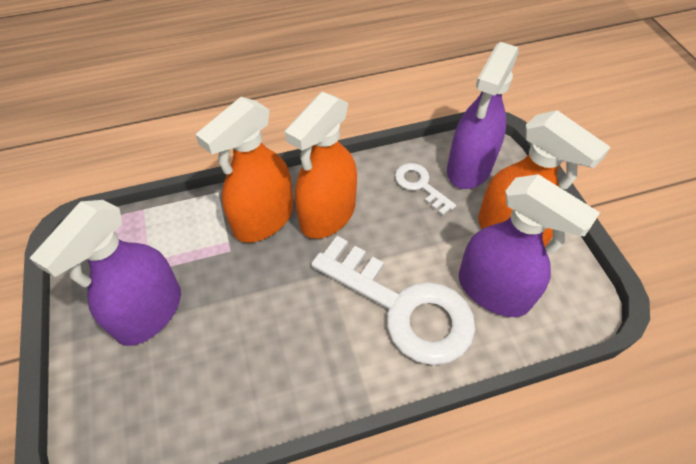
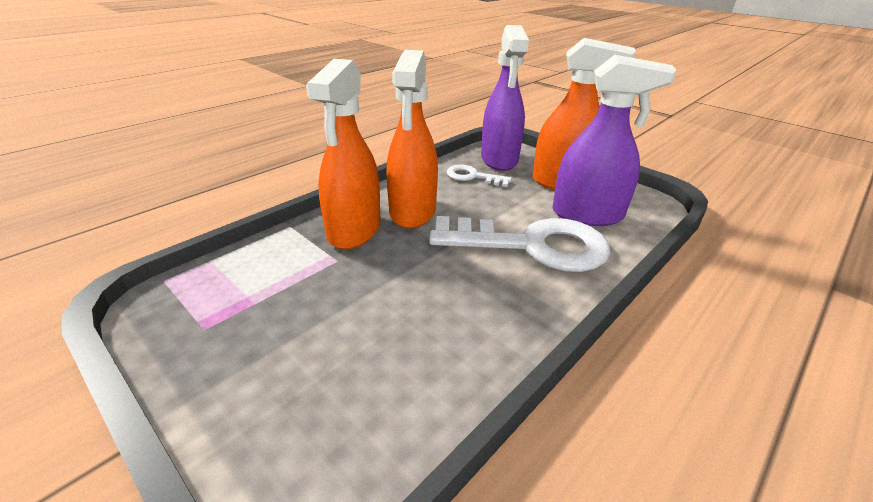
camera: 30 degrees left, 20 degrees down
(149, 313) = (279, 337): purple spray bottle -> none

